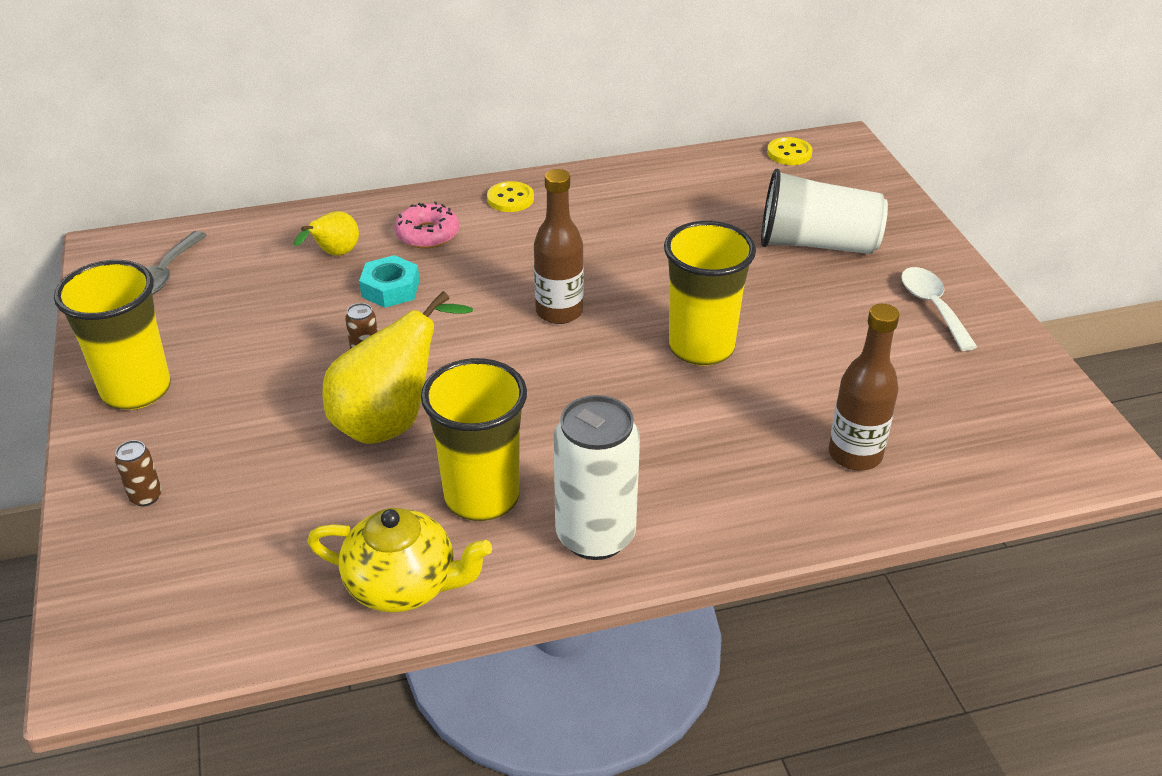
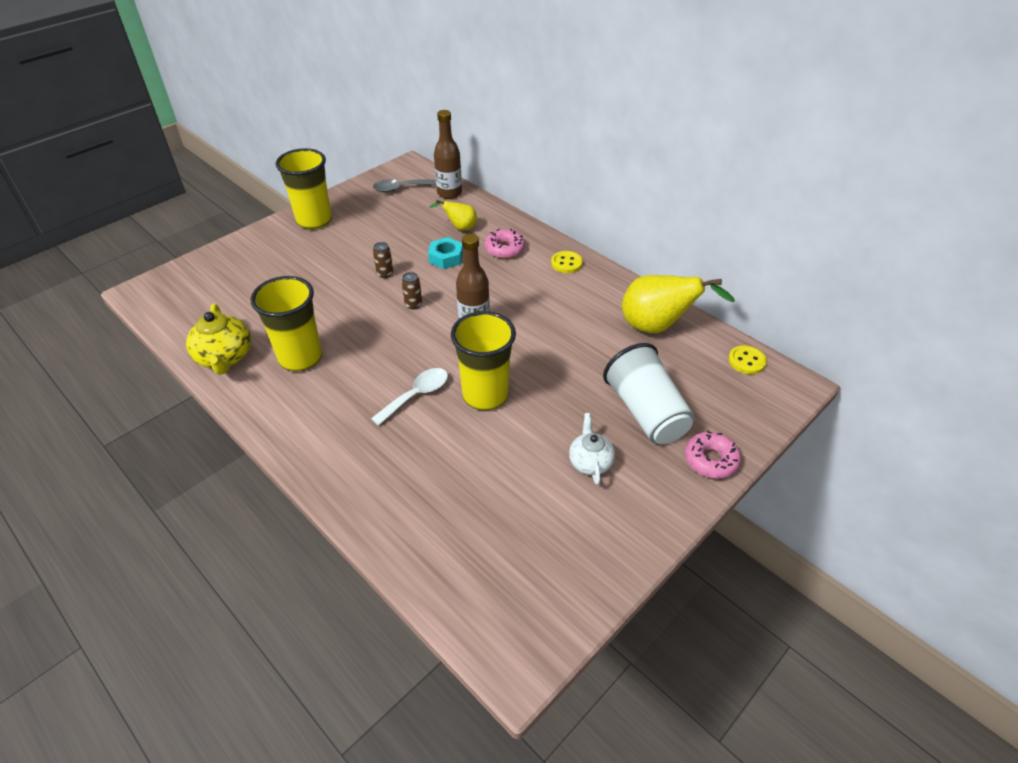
camera: 60 degrees right, 5 degrees up
(146, 497) = (246, 256): brown can -> brown can (413, 304)
(391, 421) = (340, 303): yellow pear -> yellow pear (657, 327)
(595, 536) = (292, 412): white can -> none
(855, 455) = (427, 505): brown bottle -> brown bottle (449, 193)
(864, 309) = (590, 462): none -> white teapot
(911, 232) = (710, 460): none -> pink donut
(932, 306) = (625, 500): white spoon -> white spoon (417, 395)

